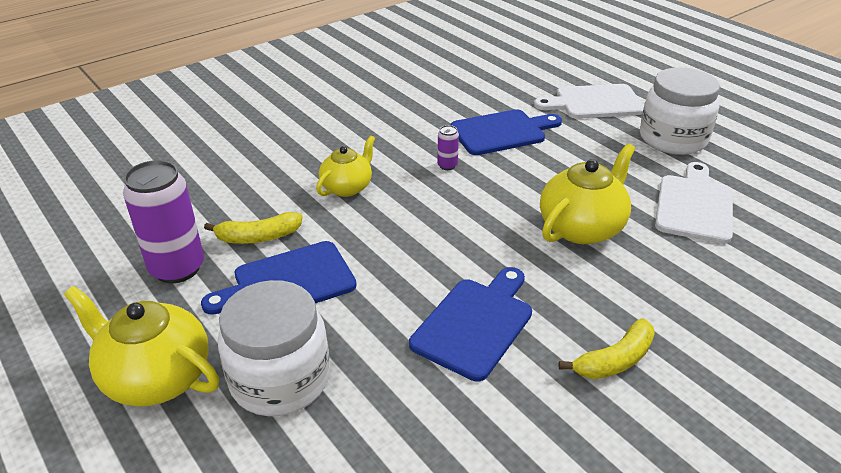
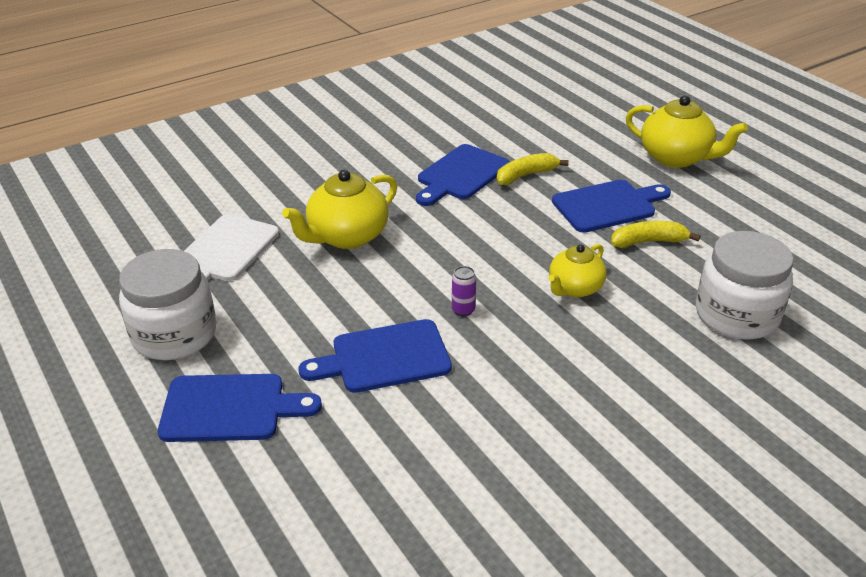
camera: 175 degrees left, 0 degrees up
(177, 268) = (707, 219): purple can -> none
(280, 379) = (593, 153): white jar -> white jar (736, 315)
(594, 102) = (230, 408): white cutting board -> blue cutting board
(615, 360) = (372, 153): yellow banana -> yellow banana (526, 175)

